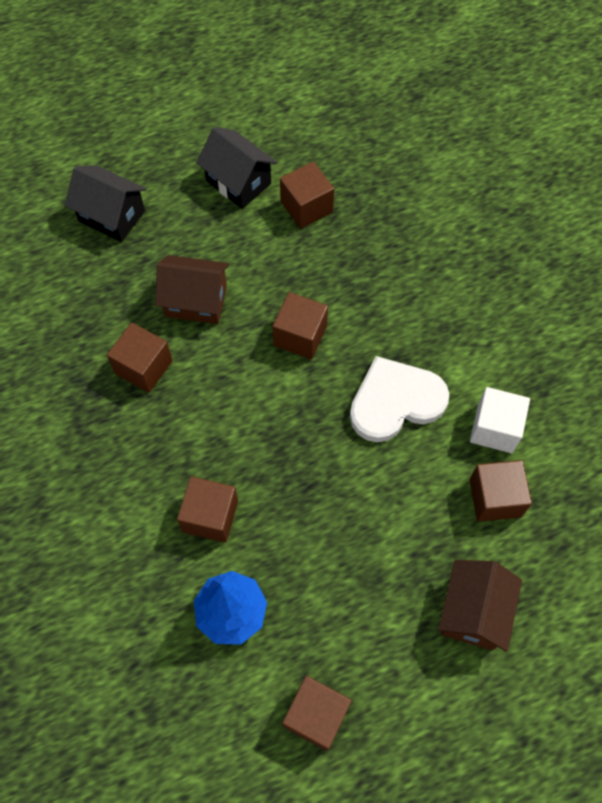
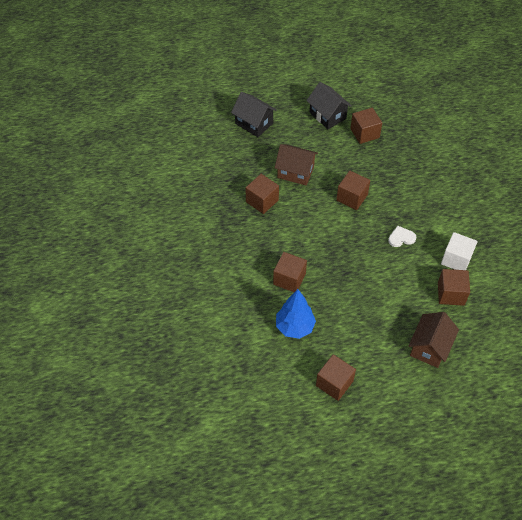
camera: 10 degrees right, 10 degrees down
(395, 401) = (401, 238): white heart -> white heart, size x0.48

